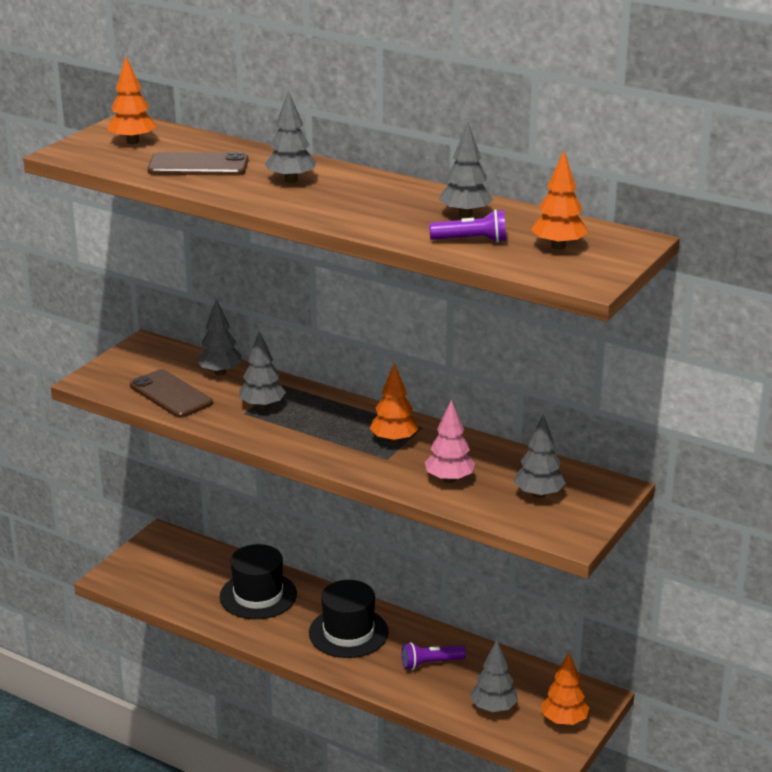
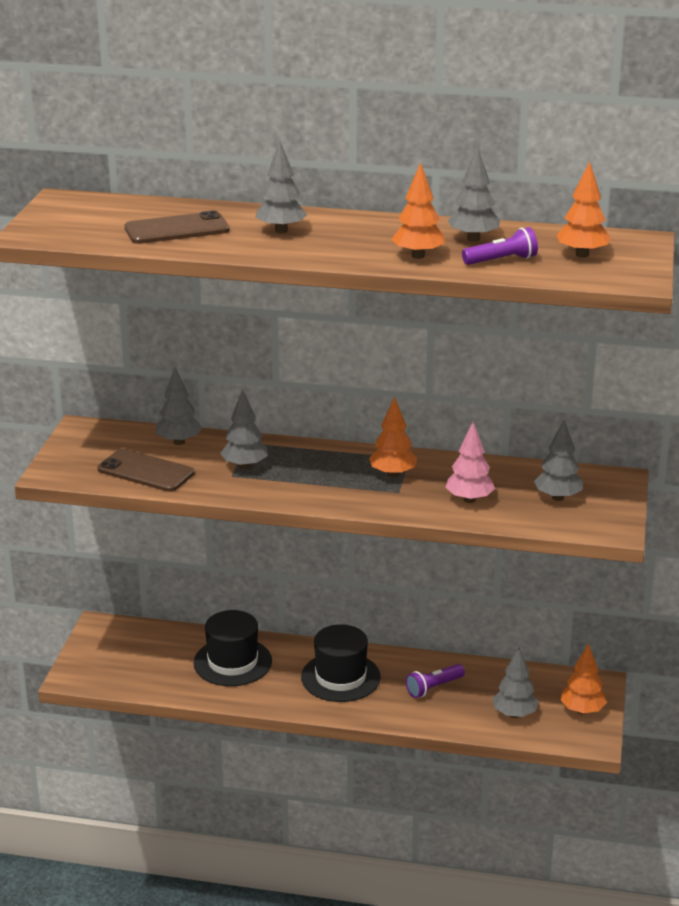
camera: 20 degrees left, 0 degrees up
(133, 142) = (87, 215): orange tree -> orange tree (418, 256)

